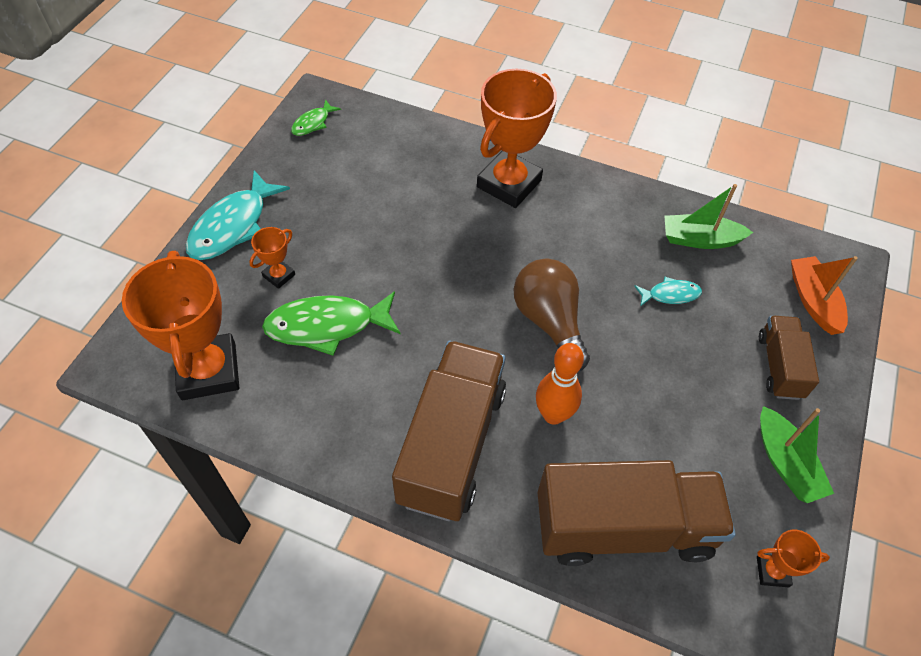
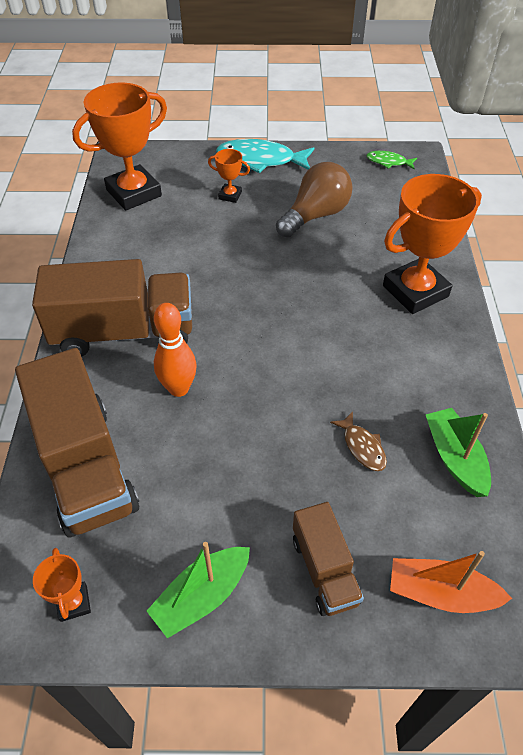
camera: 70 degrees right, 5 degrees down
(327, 326) = (199, 233): green fish -> none
(509, 184) = (415, 291): orange trophy -> orange trophy turned 45 degrees counterclockwise
(549, 321) = (275, 360): brown light bulb -> brown light bulb (315, 215)
(670, 294) = (362, 447): turquoise fish -> brown fish
(779, 366) = (324, 570): brown truck -> brown truck turned 90 degrees clockwise
(813, 301) = (440, 593): orange boat -> orange boat turned 135 degrees counterclockwise

